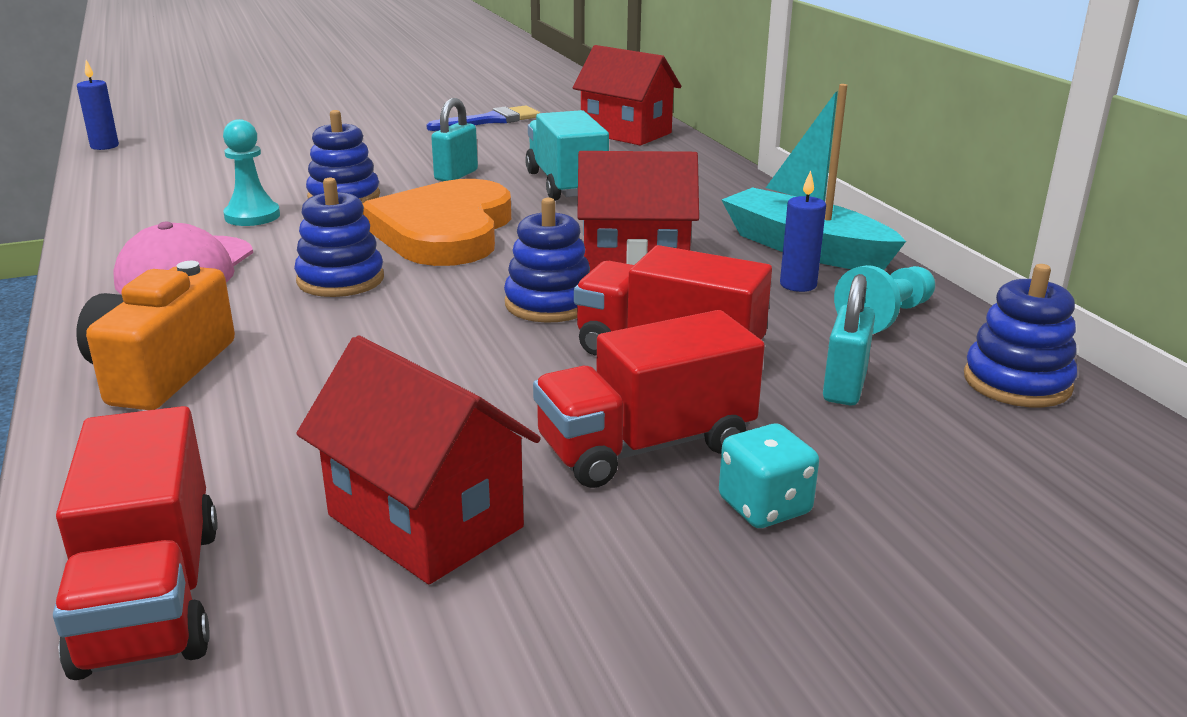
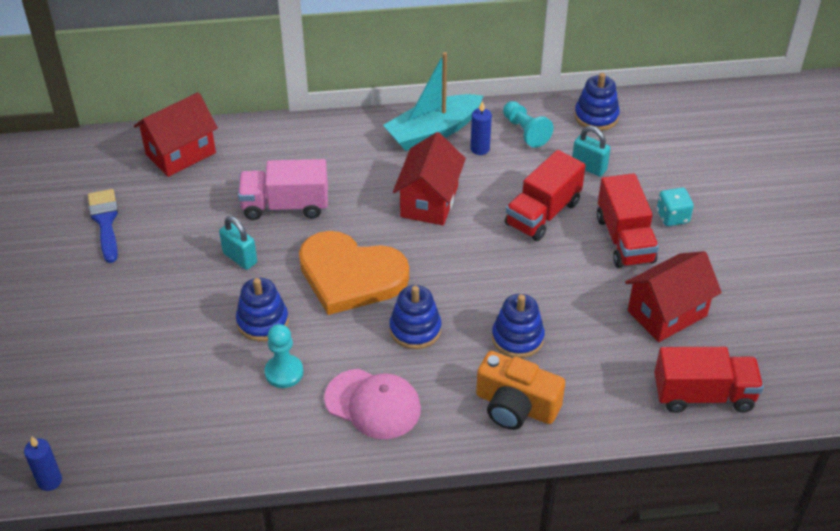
camera: 75 degrees left, 20 degrees up
(549, 304) = (475, 245): blue stacking toy -> blue stacking toy (517, 338)
(566, 184) = (285, 206): turquoise truck -> pink truck

